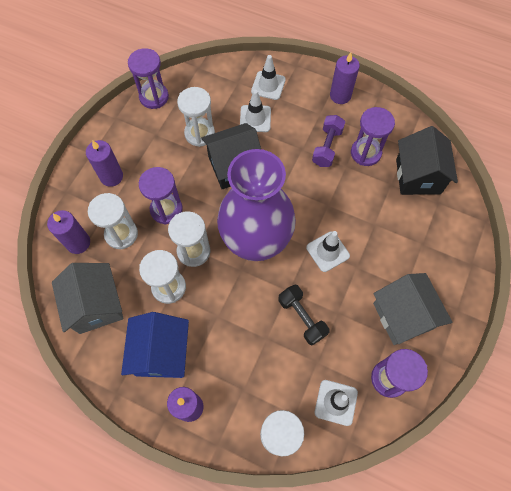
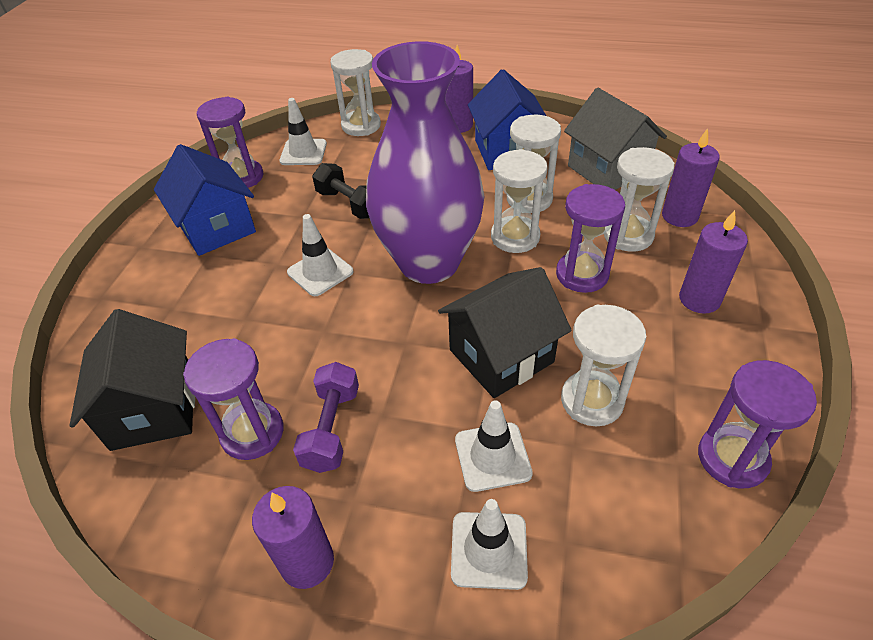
camera: 170 degrees right, 20 degrees down
(403, 316) = (217, 228): grey house -> blue house

